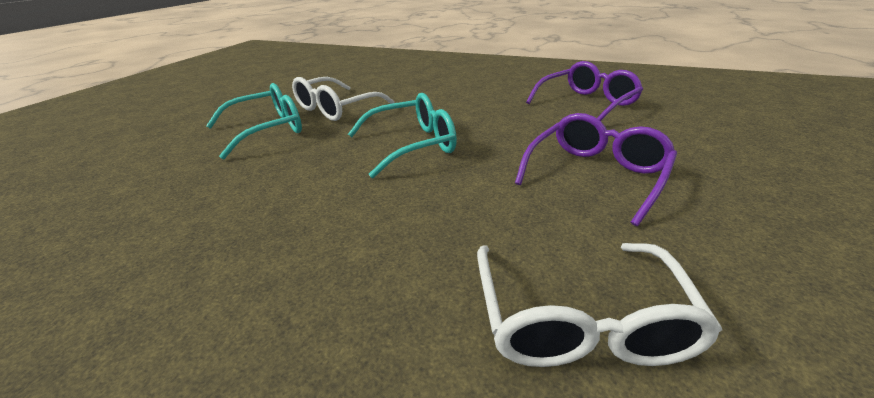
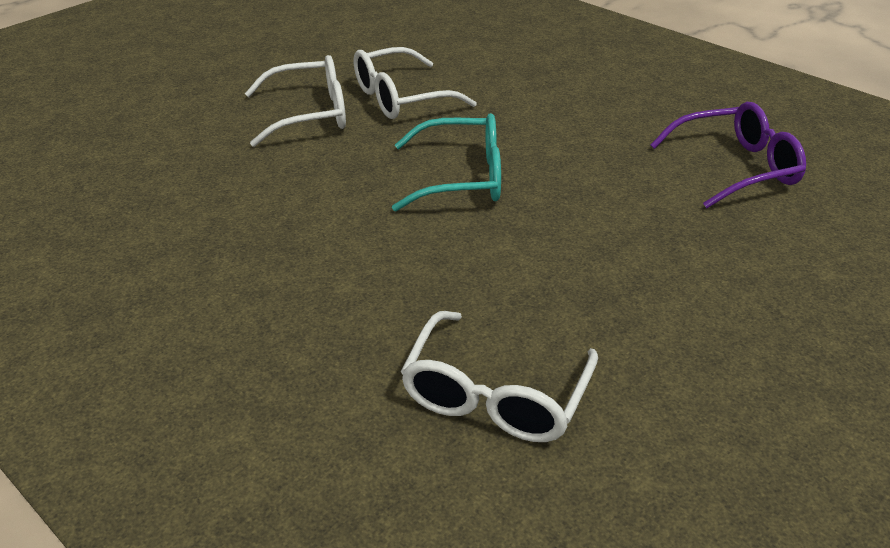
camera: 20 degrees right, 5 degrees up
(268, 130) = (310, 114): turquoise glasses -> white glasses
(595, 174) = (642, 272): purple glasses -> none

